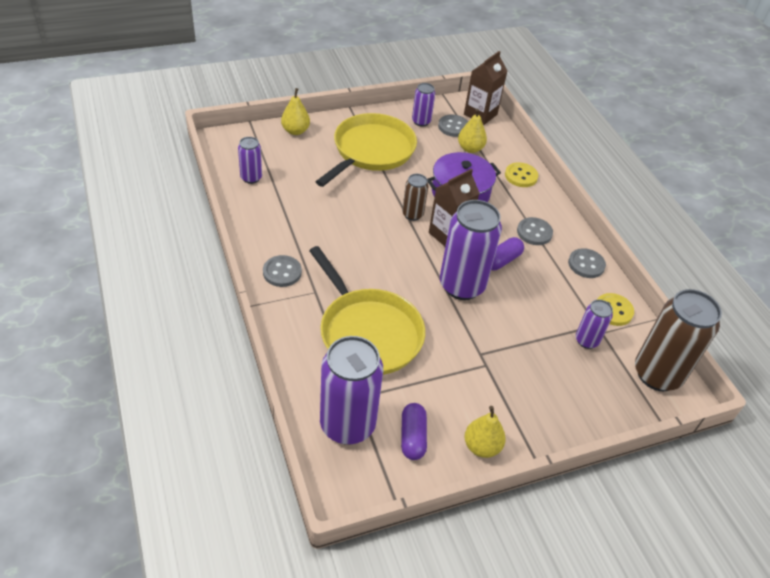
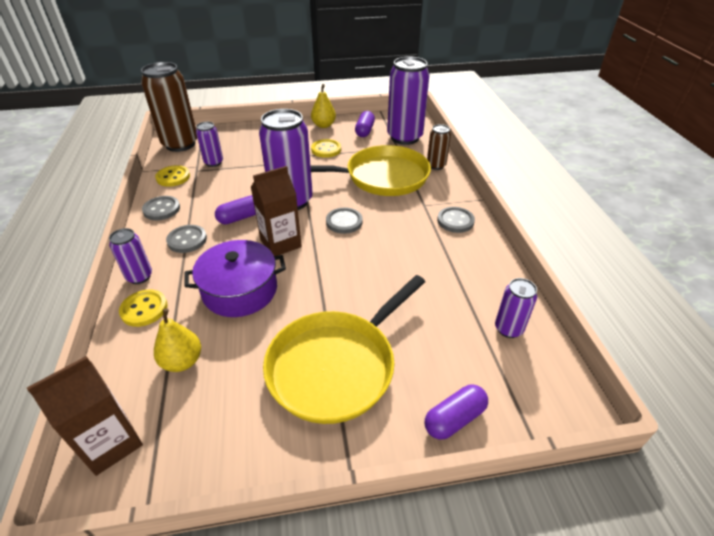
camera: 165 degrees left, 5 degrees down
(295, 131) = (454, 419): yellow pear -> purple capsule
(368, 333) = (382, 177): yellow pan -> yellow pan turned 105 degrees clockwise
(412, 214) = (310, 267): brown can -> brown can (436, 165)
(421, 121) = (231, 429): purple can -> purple can (139, 277)
(453, 127) = (181, 412): grey button -> grey button (344, 222)
(456, 382) = (326, 149): none -> yellow button

